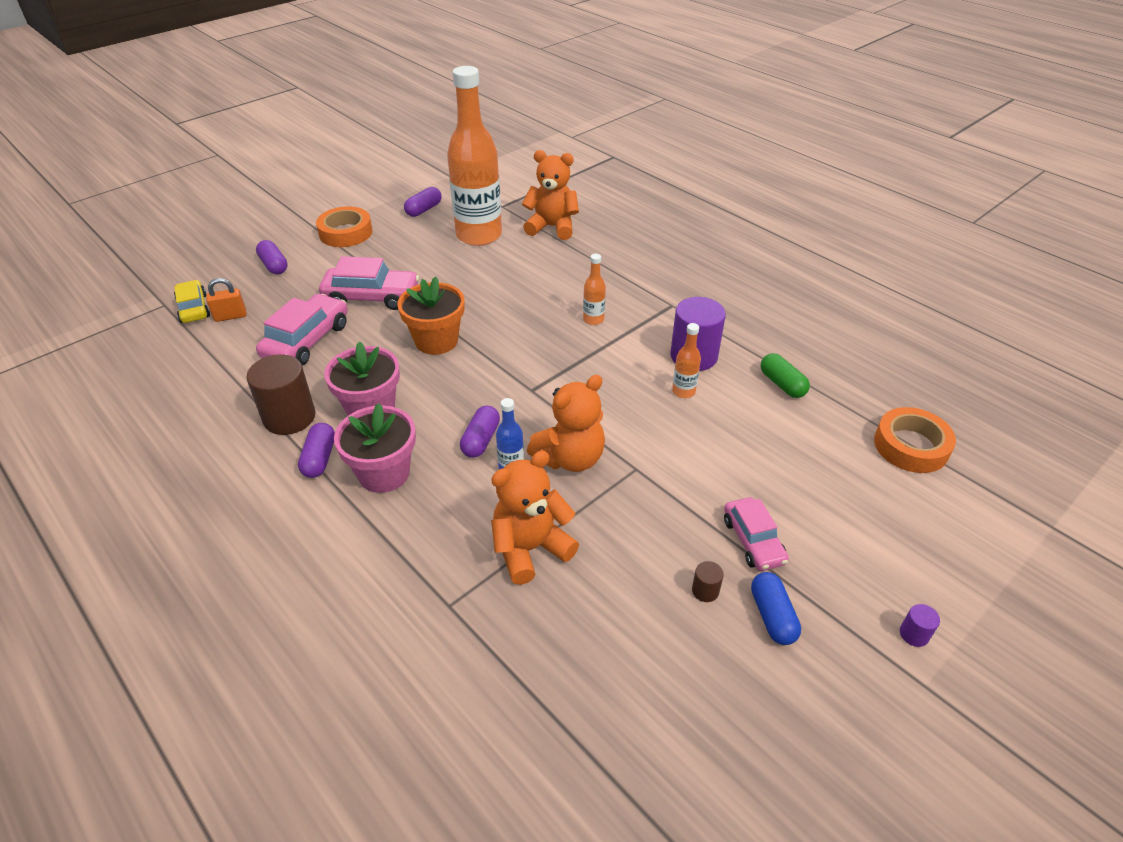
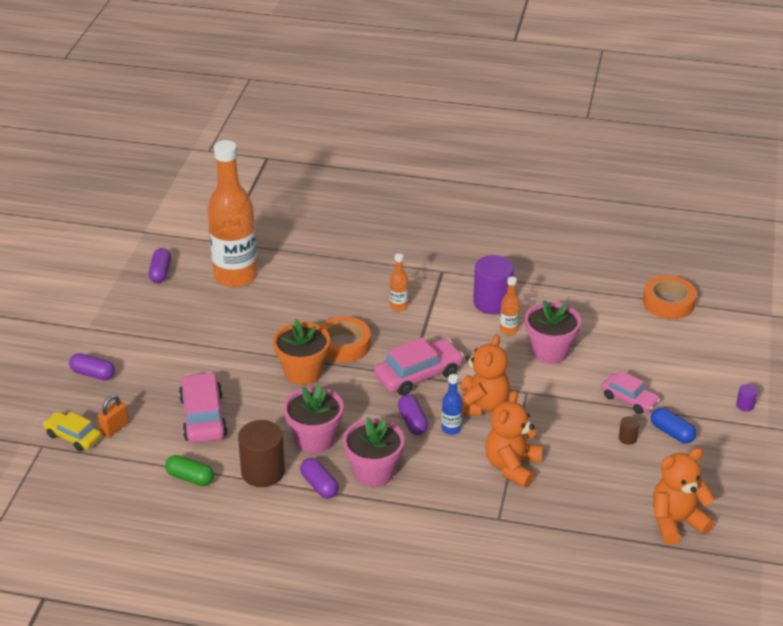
camera: 35 degrees left, 5 degrees down
(346, 233) = (118, 320): orange tape -> orange tape (344, 345)
(371, 297) = (211, 362): pink car -> pink car (418, 375)
(552, 227) = (287, 244): orange teddy bear -> orange teddy bear (676, 522)
(707, 436) = (550, 351): none -> pink flower pot
(782, 384) = (564, 296): green capsule -> green capsule (190, 478)

